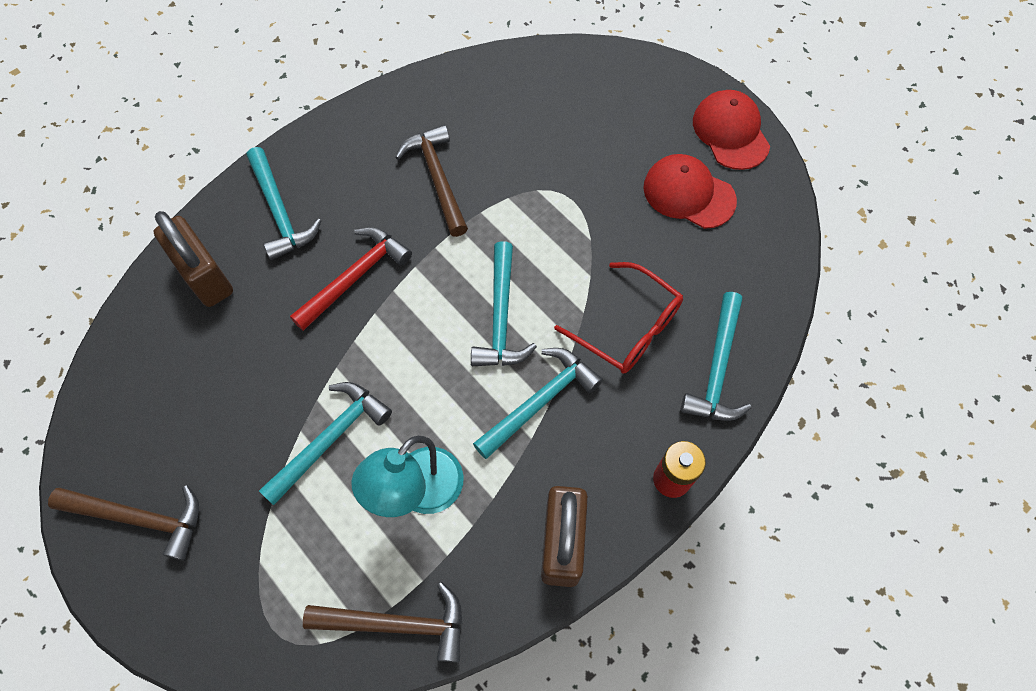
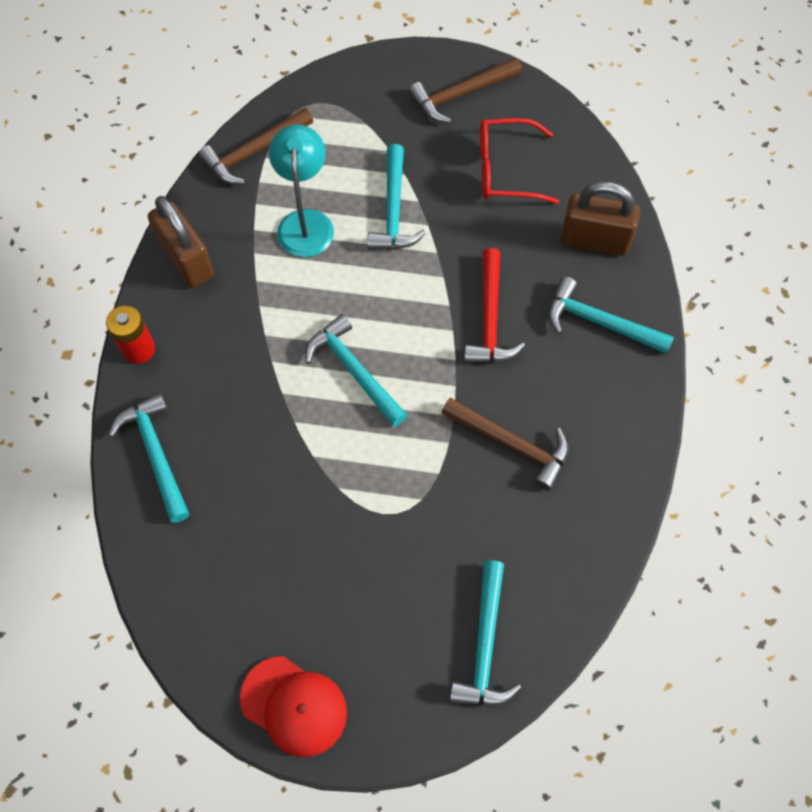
camera: 140 degrees right, 0 degrees up
(540, 401) = (273, 333): turquoise hammer -> turquoise hammer (484, 645)
(628, 328) = (249, 435): red glasses -> red glasses (505, 170)
(688, 194) = (286, 600): red cap -> none

